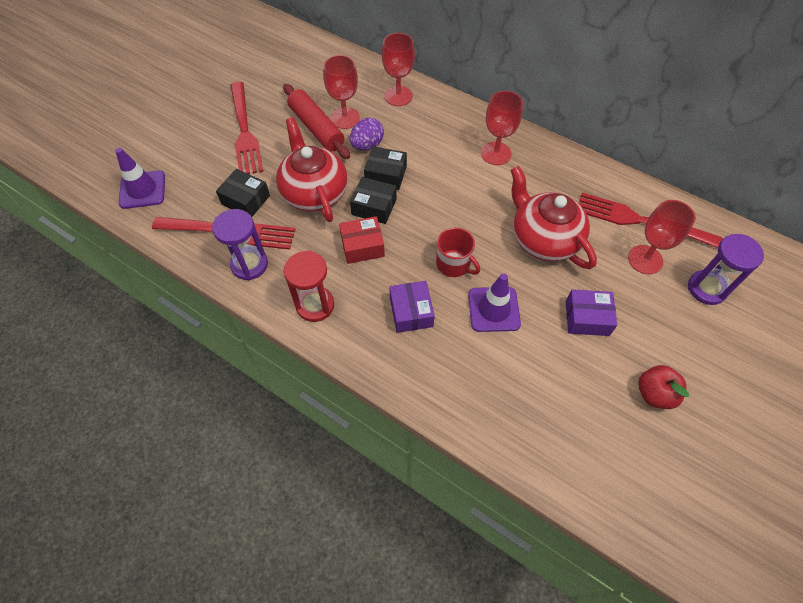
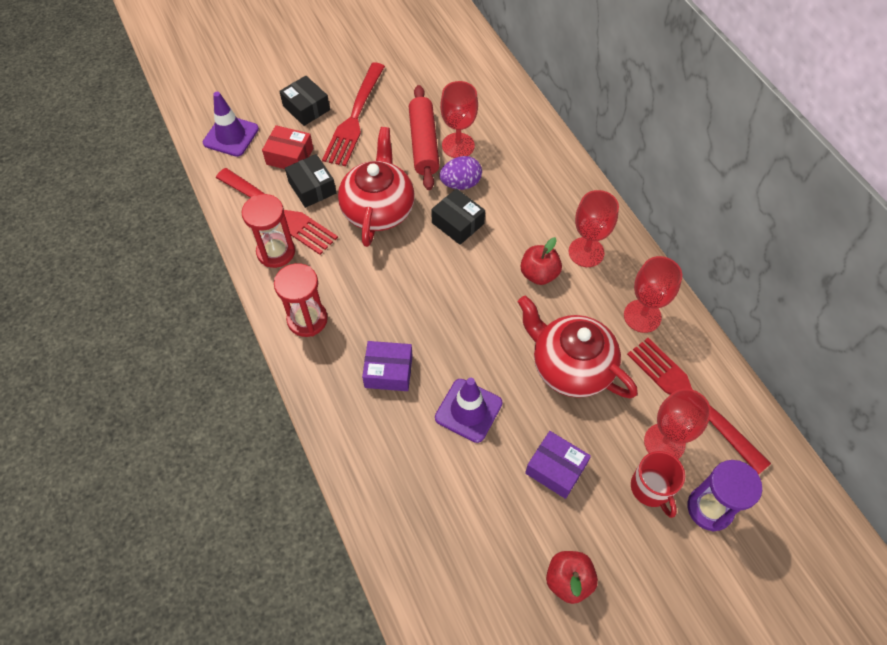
camera: 30 degrees right, 0 degrees up
(249, 264) = (276, 252): purple hourglass -> red hourglass
(362, 246) = (387, 284): red box -> red box (290, 156)
(374, 207) = (424, 250): black box -> black box (306, 108)
(398, 96) = (528, 144): red goblet -> red goblet (642, 316)
(411, 312) = (388, 371): purple box -> purple box turned 75 degrees clockwise
(454, 264) = (461, 346): red mug -> red mug (651, 488)
(473, 184) = (539, 274): none -> red apple
(543, 239) = (570, 366): red teapot -> red teapot turned 45 degrees counterclockwise

